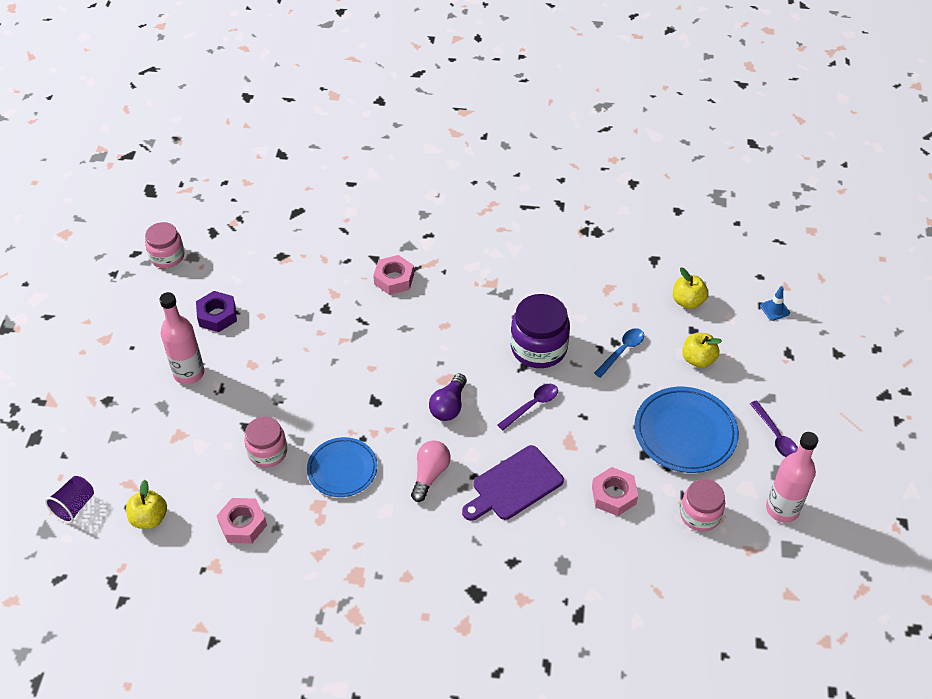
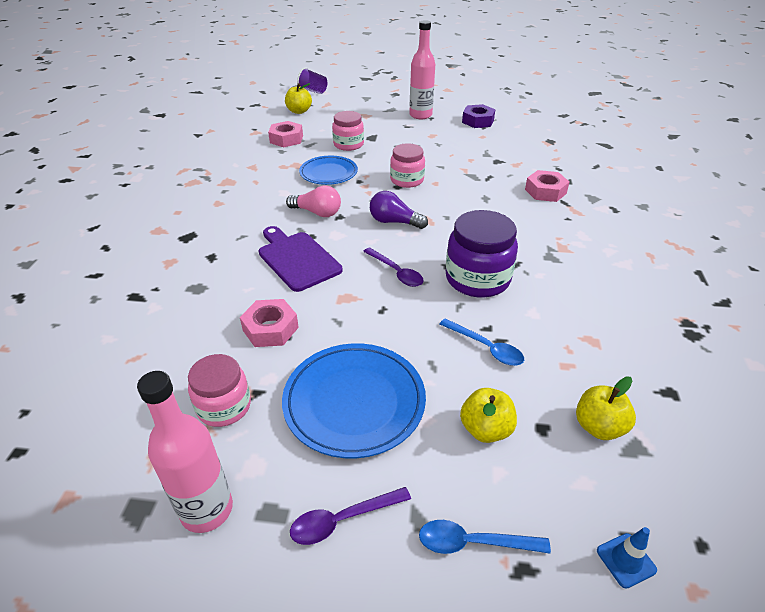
camera: 90 degrees right, 10 degrees down
(167, 256) = (530, 102): pink jar -> pink jar (407, 180)
(777, 373) = (473, 542): none -> blue spoon

